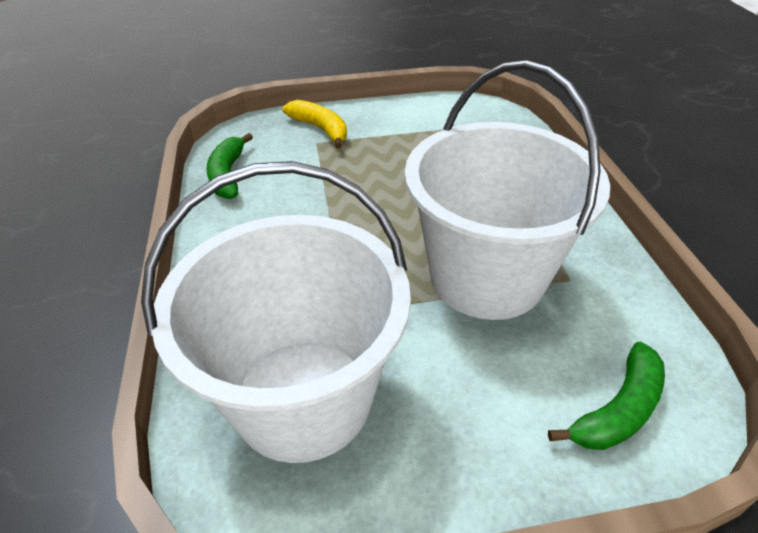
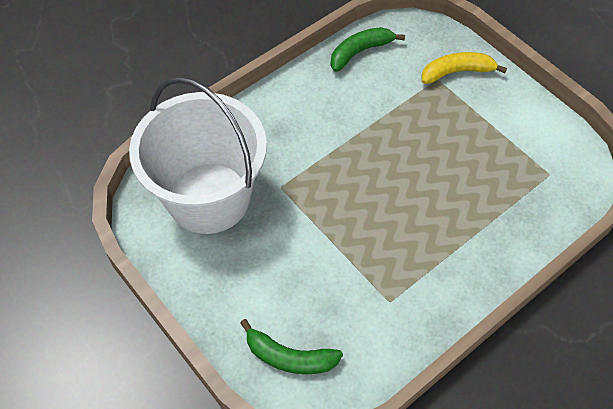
camera: 60 degrees right, 15 degrees up
(320, 129) = (457, 72): yellow banana -> yellow banana turned 120 degrees counterclockwise
(487, 276) = (359, 250): white bucket -> none

